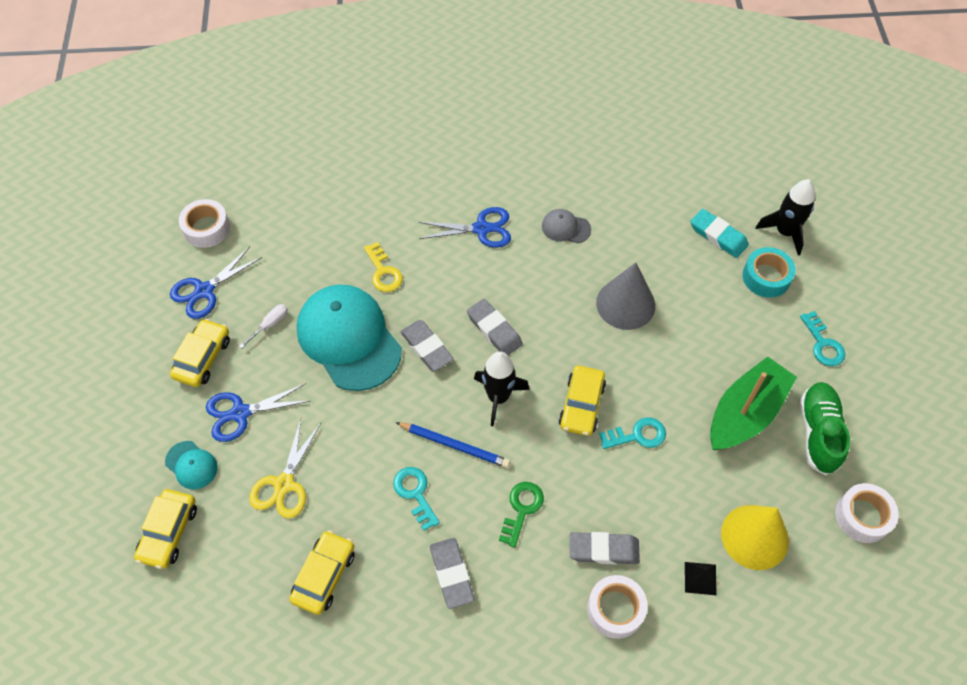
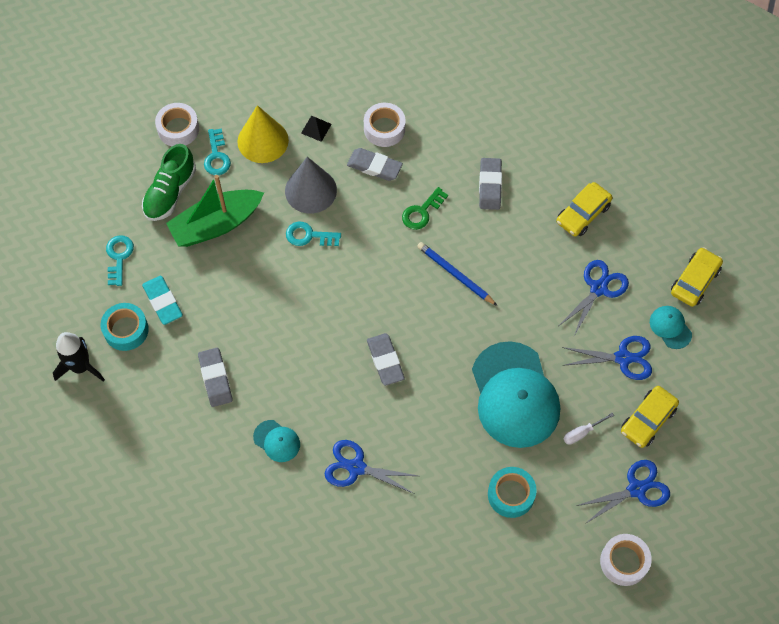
camera: 160 degrees left, 5 degrees up
(284, 484) = (598, 288): yellow scissors -> blue scissors
(327, 250) = (511, 494): none -> turquoise tape
(383, 272) = (464, 452): yellow key -> none
(415, 493) = (498, 249): turquoise key -> turquoise key (216, 156)
(426, 348) = (449, 364): grey eraser -> grey eraser (215, 378)
(498, 397) = (405, 301): black rocket -> none
(565, 228) = (277, 441): grey cap -> turquoise cap
(581, 405) = (341, 273): yellow car -> none
(625, 304) = (261, 346): grey cone -> grey cone (310, 190)
(718, 236) = (142, 384): turquoise eraser -> turquoise eraser (163, 302)

